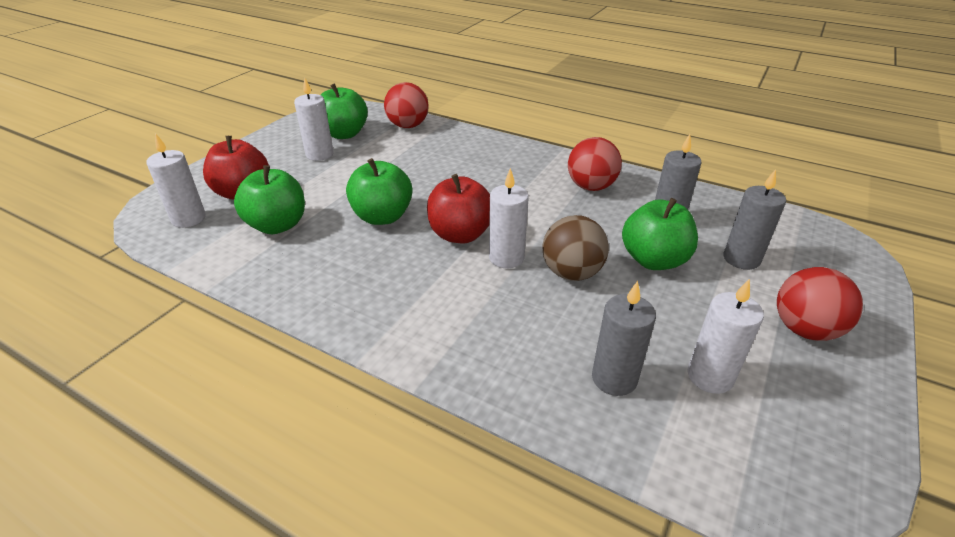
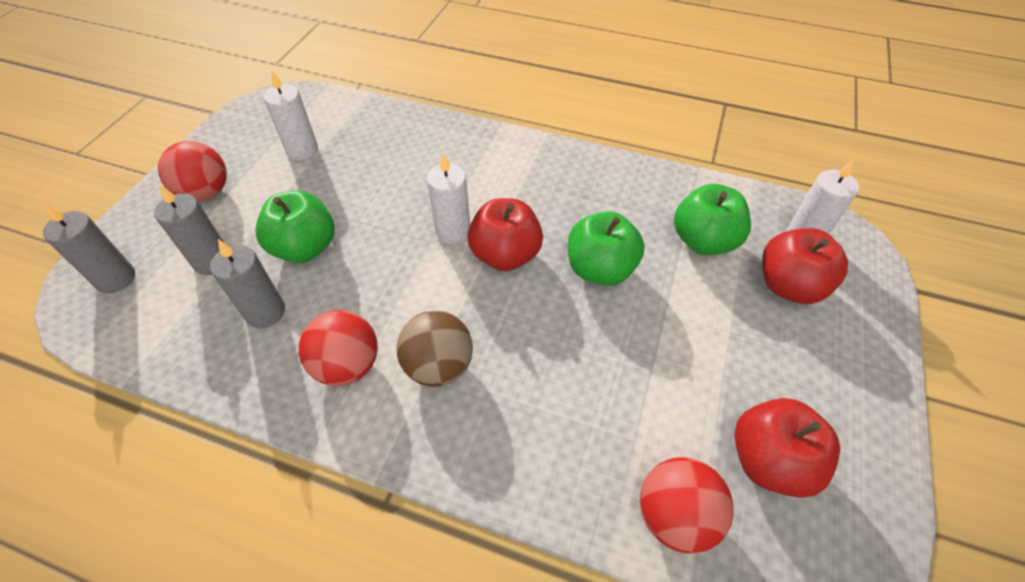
camera: 170 degrees right, 15 degrees up
(319, 154) = (762, 387): white candle -> none
(344, 134) = (769, 461): green apple -> red apple
(571, 273) = (390, 222): brown ball -> brown ball (439, 366)
(614, 378) = (370, 141): grey candle -> grey candle (116, 279)

